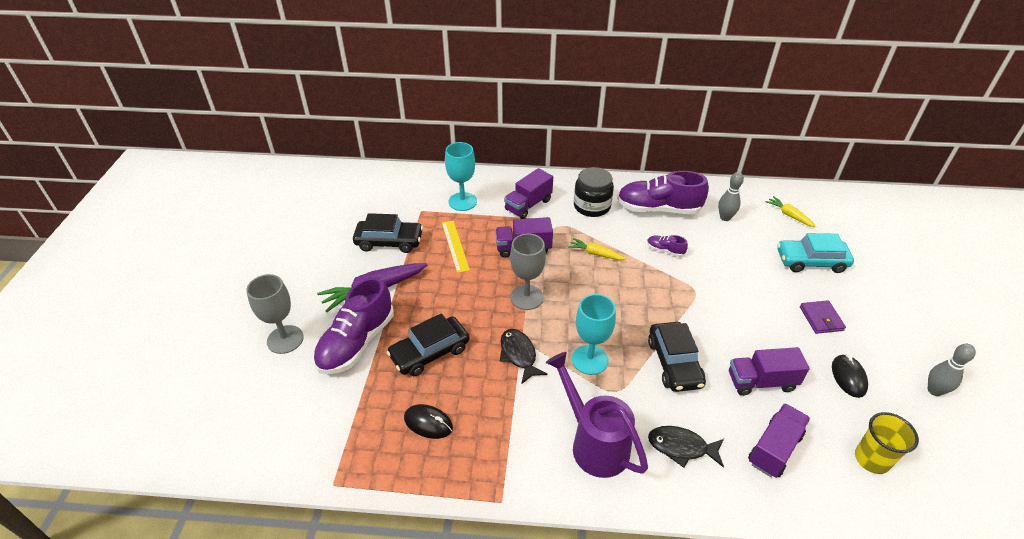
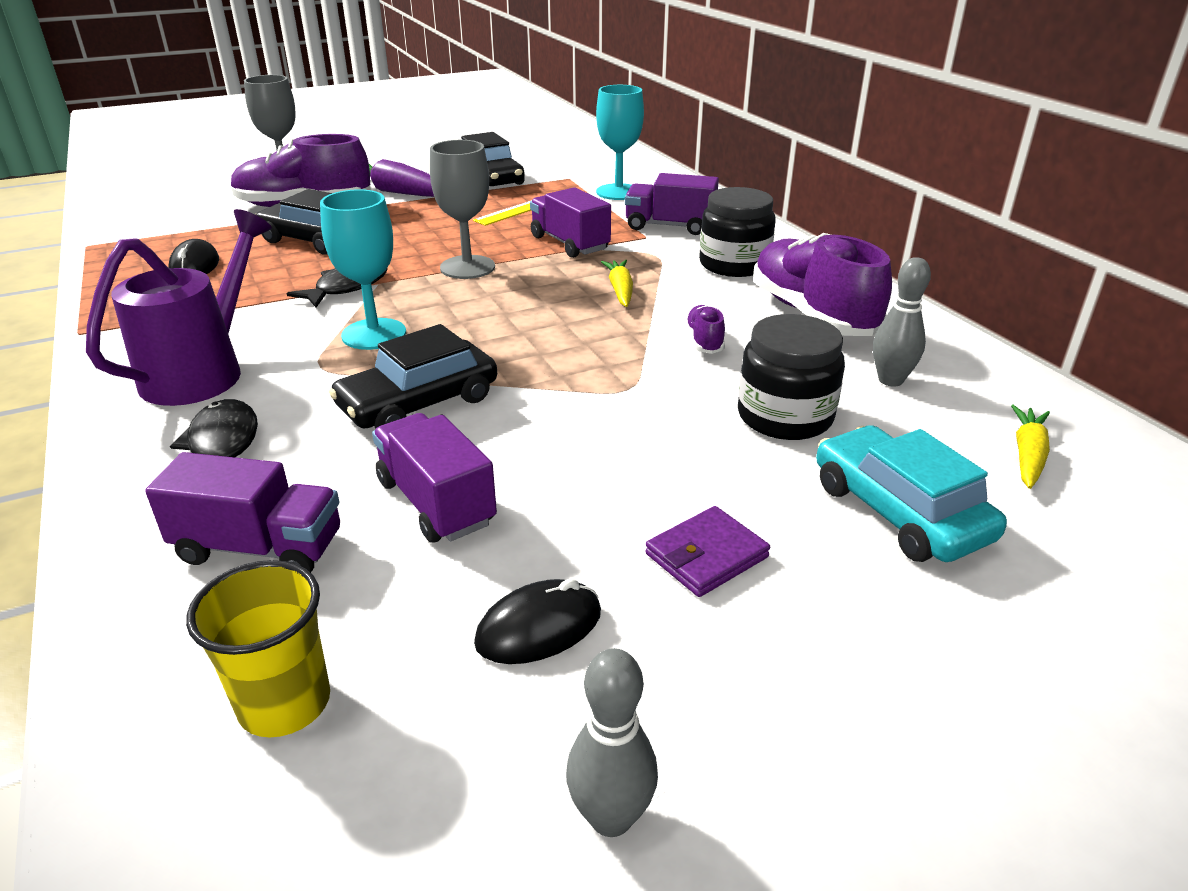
camera: 60 degrees right, 10 degrees down
(739, 257) = (784, 416): none -> black jar

